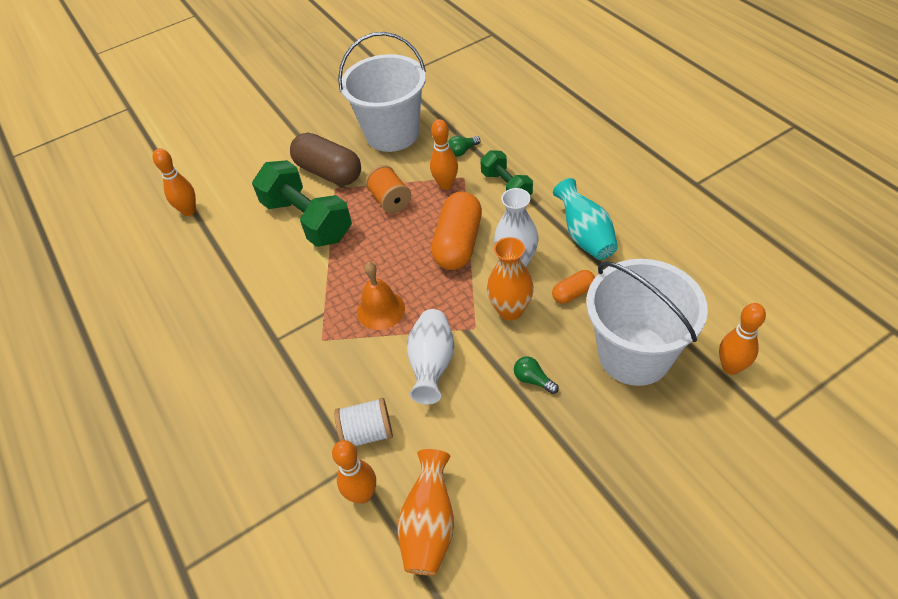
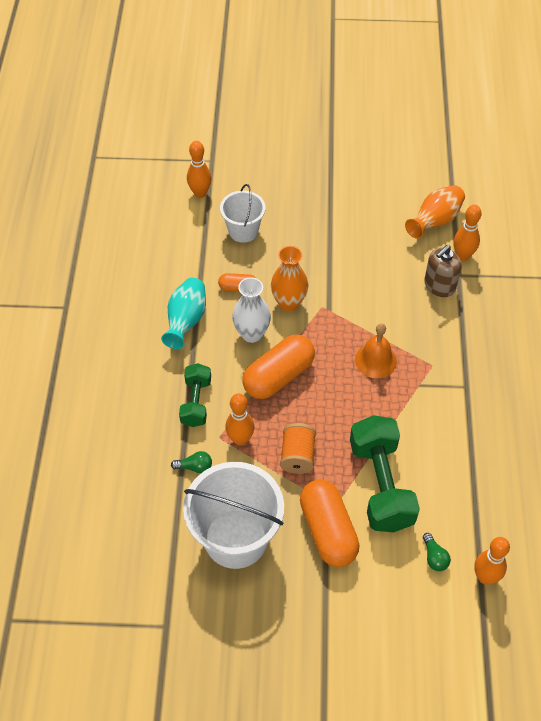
camera: 150 degrees left, 5 degrees up
(329, 172) = (328, 530): brown capsule -> orange capsule
(367, 433) = (439, 286): white spool -> brown soap dispenser
(432, 364) = (369, 300): white vase -> none
(533, 380) = (315, 254): green light bulb -> green light bulb (434, 557)
(634, 354) = (243, 231): white bucket -> white bucket, size x0.57

